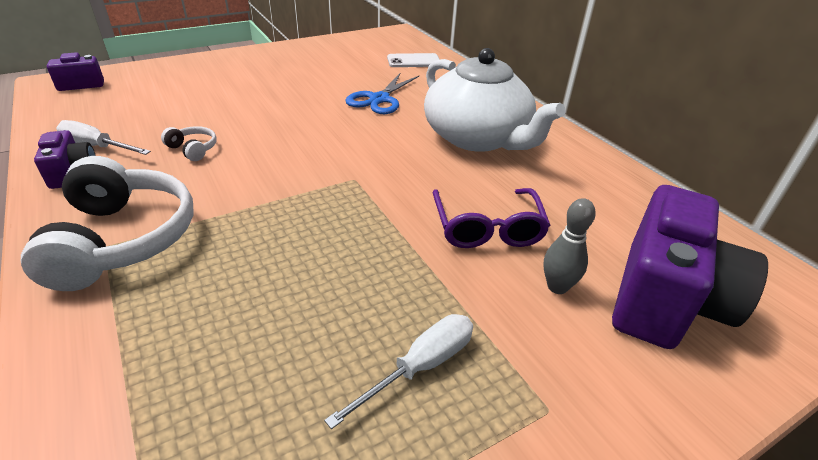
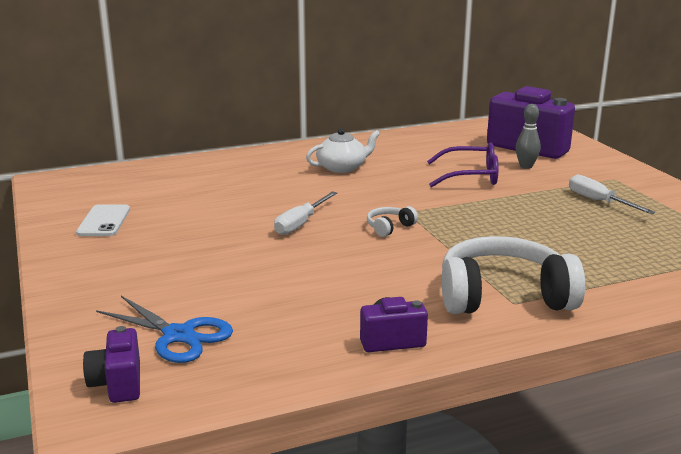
camera: 80 degrees left, 15 degrees down
(96, 147) = (331, 336): white screwdriver -> white screwdriver (301, 223)
(193, 149) = (345, 281): white headphones -> white headphones (389, 227)
(379, 99) = (251, 197): blue scissors -> blue scissors (178, 335)
(413, 61) = (154, 178): white phone -> white phone (104, 221)
(477, 137) = (342, 167): white teapot -> white teapot, size x0.53

